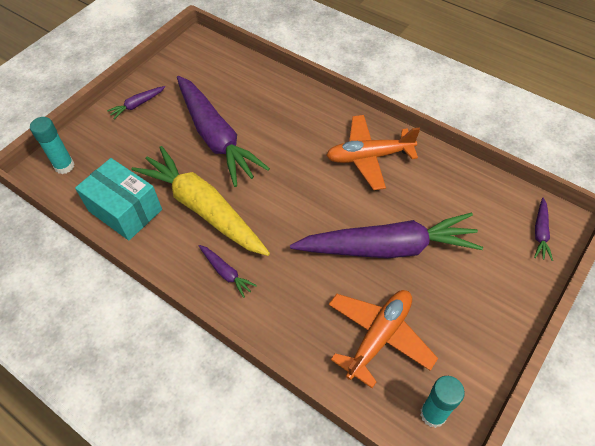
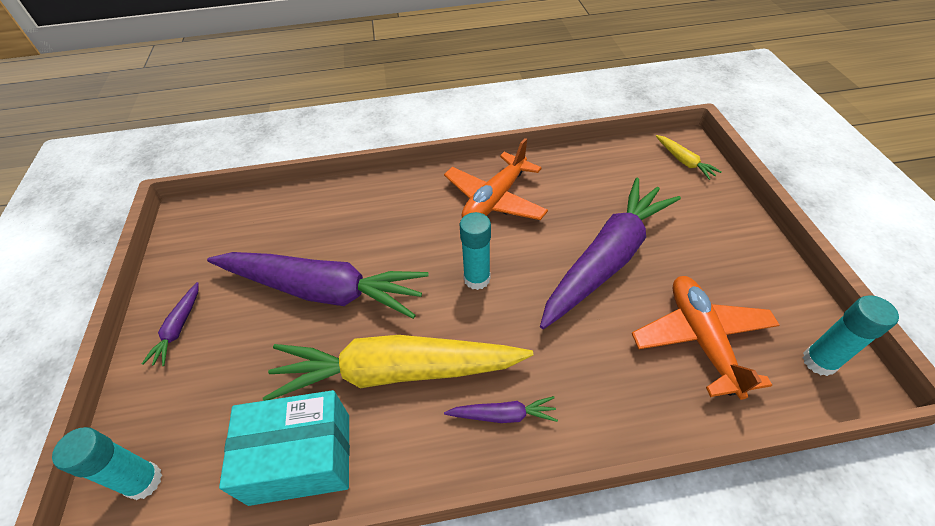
camera: 45 degrees left, 5 degrees down
(298, 195) = (477, 279): none -> turquoise glue stick
(540, 233) = (684, 161): purple carrot -> yellow carrot

